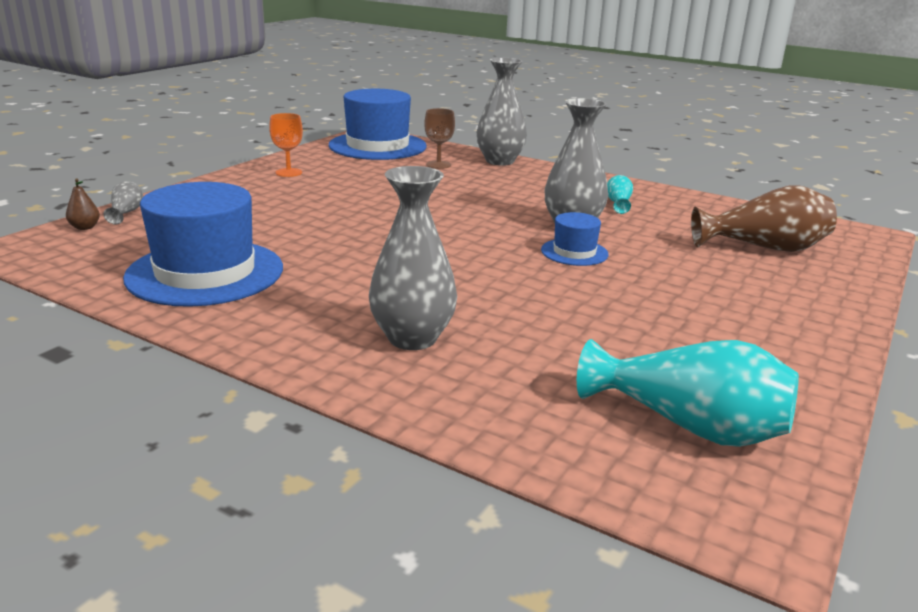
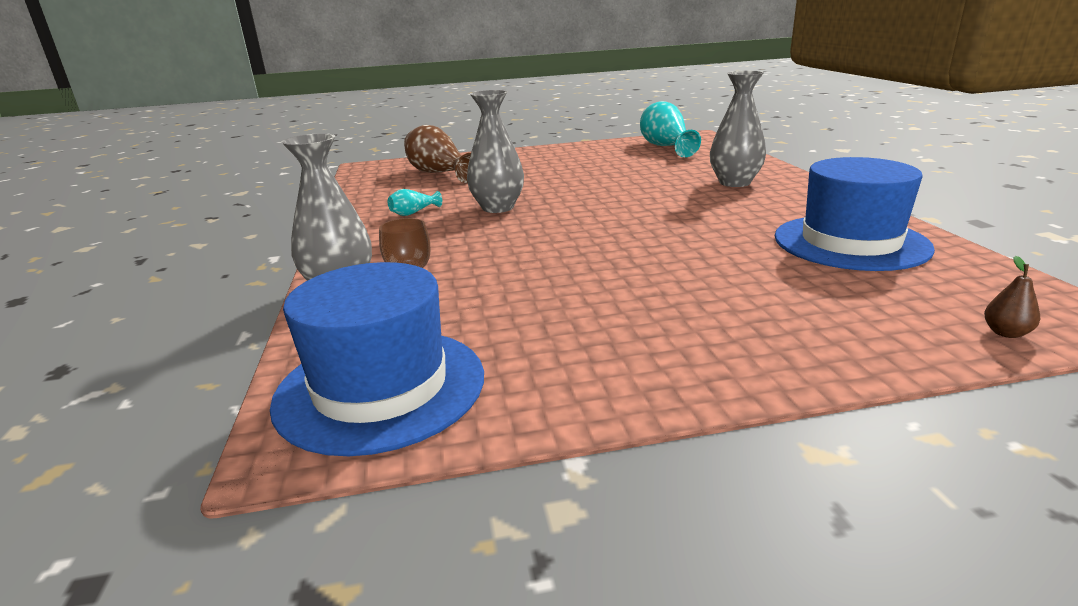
camera: 130 degrees left, 0 degrees up
(126, 213) = (944, 345): grey vase -> none
(288, 172) = (630, 361): orange goblet -> none
(574, 252) = (547, 194): blue hat -> none

